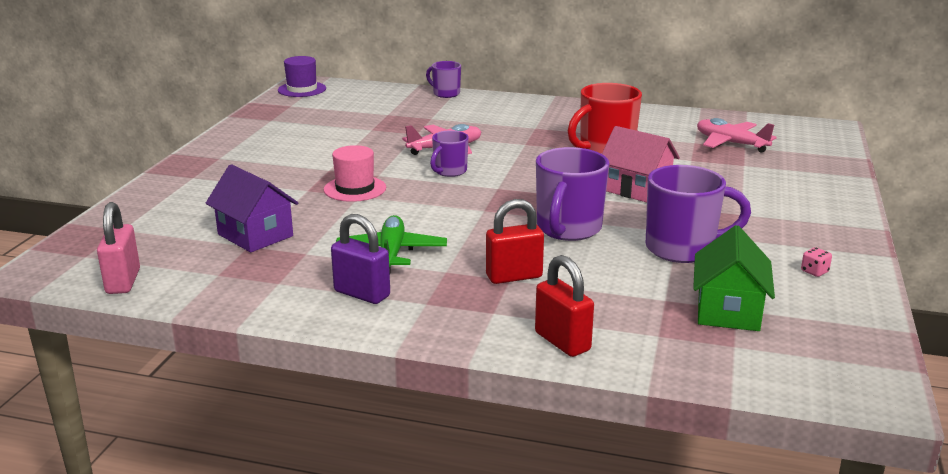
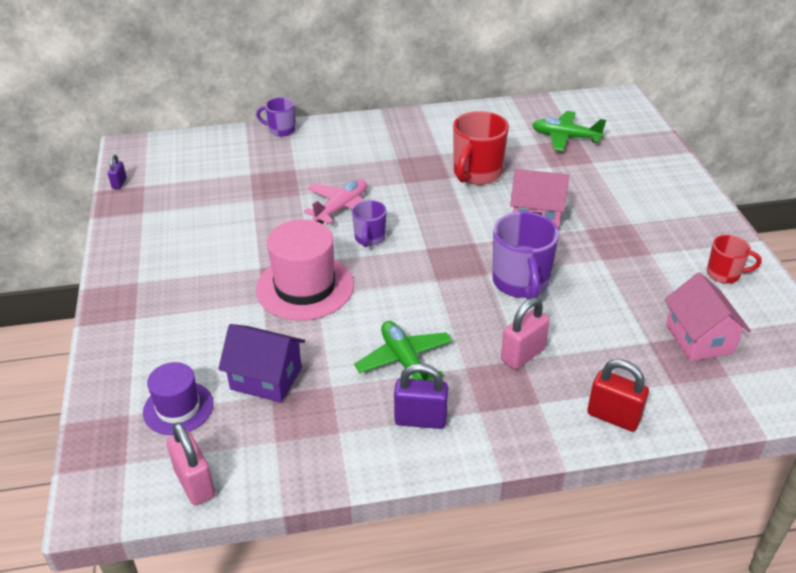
camera: 25 degrees left, 15 degrees up
(272, 101) = (119, 183): none -> purple padlock
(302, 89) = (135, 158): purple hat -> purple hat (178, 408)
(355, 189) = (305, 287): pink hat -> pink hat, size x1.63
(514, 276) = (523, 355): red padlock -> pink padlock
(682, 249) = (620, 279): purple mug -> none
(728, 311) = (699, 338): green house -> pink house
(731, 143) = (565, 137): pink plane -> green plane
(814, 271) = (724, 274): pink dice -> red mug

